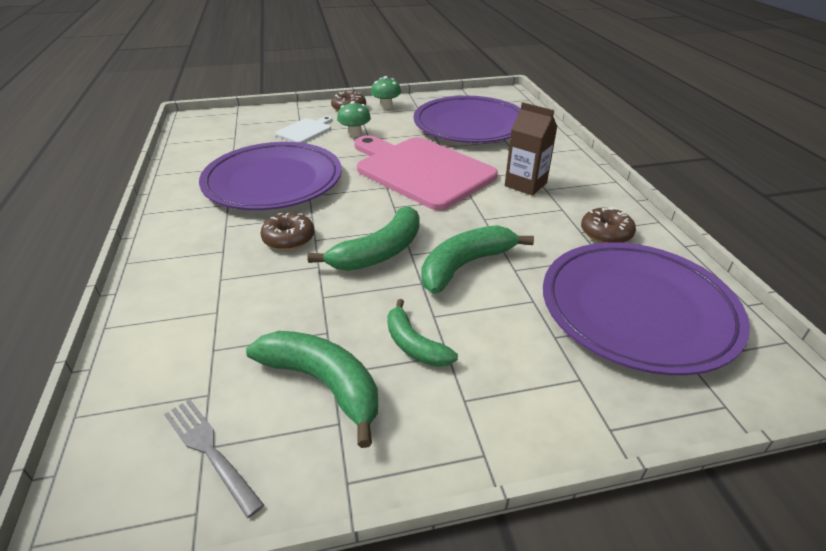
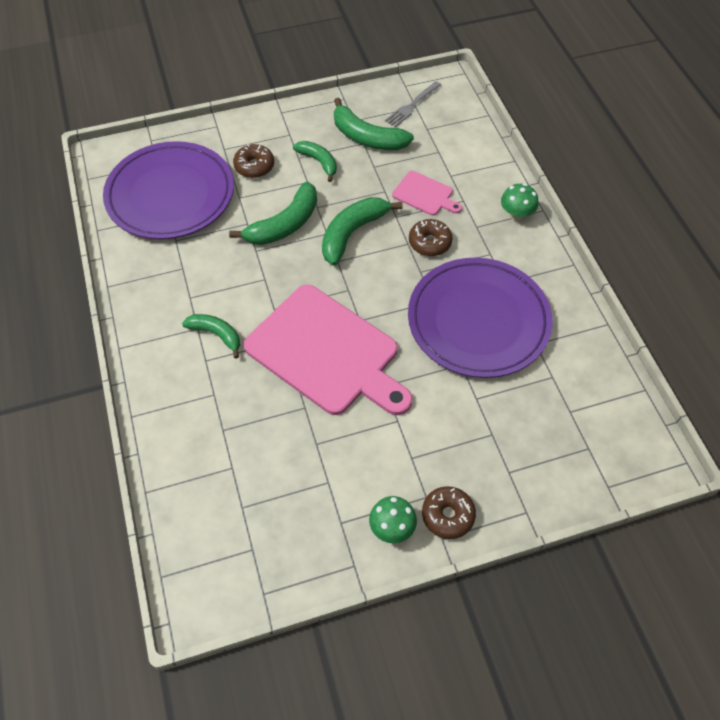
camera: 175 degrees right, 20 degrees up
(210, 451) = (412, 106): grey fork -> grey fork turned 90 degrees clockwise
(268, 289) = (425, 194): none -> pink cutting board
(305, 130) = (487, 436): white cutting board -> none
(355, 134) = (419, 433): green mushroom -> green mushroom (516, 214)
(470, 125) = (265, 471): purple plate -> none
(525, 184) = (216, 334): brown carton -> green banana
(606, 233) = (162, 267): brown donut -> brown donut (254, 166)

